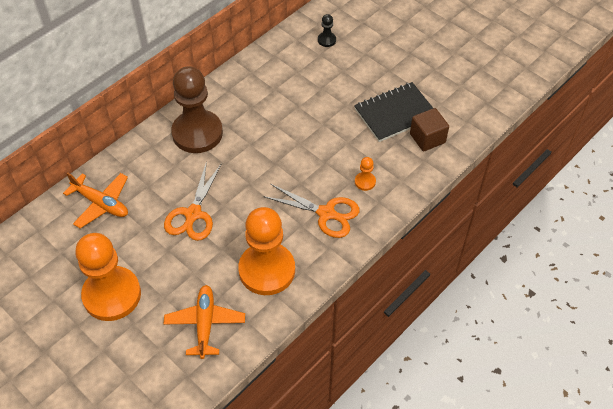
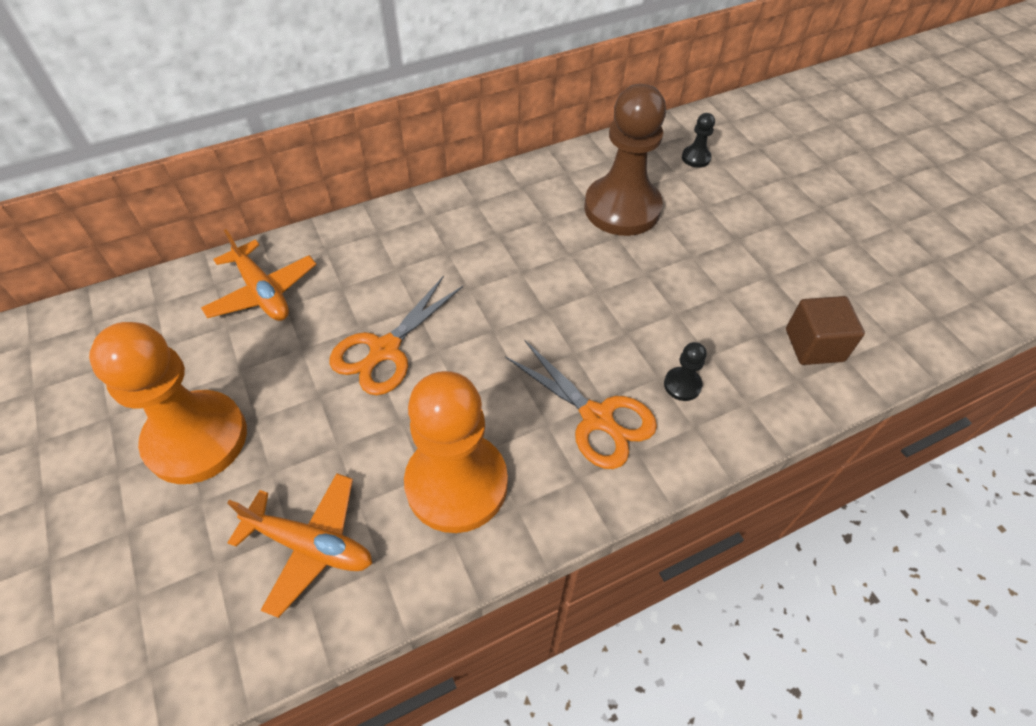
camera: 20 degrees right, 0 degrees up
(197, 133) = (450, 233): brown pawn -> brown pawn (622, 208)
(205, 324) = (310, 545): orange plane -> orange plane turned 90 degrees clockwise
(365, 182) = (682, 385): orange pawn -> black pawn
(395, 113) = (770, 290): black notebook -> none

